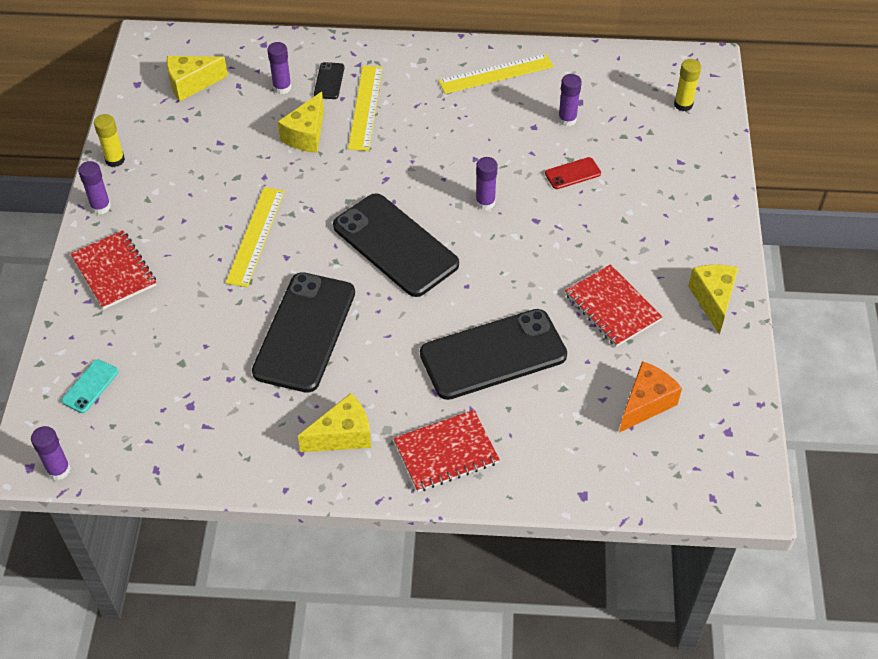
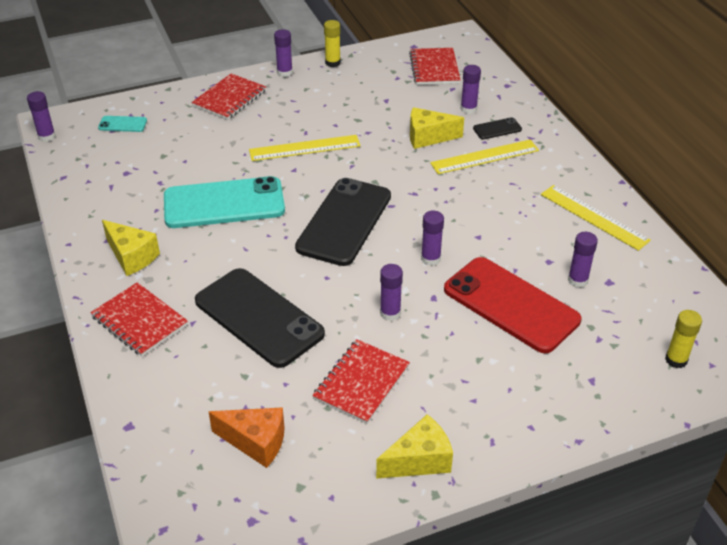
camera: 65 degrees right, 10 degrees down
(191, 84) = (434, 68): yellow cheese -> red notebook
(304, 332) = (224, 203): black phone -> turquoise phone
(539, 257) = (390, 313): none -> purple glue stick
(572, 173) = (511, 305): red phone -> red phone, size x2.36

